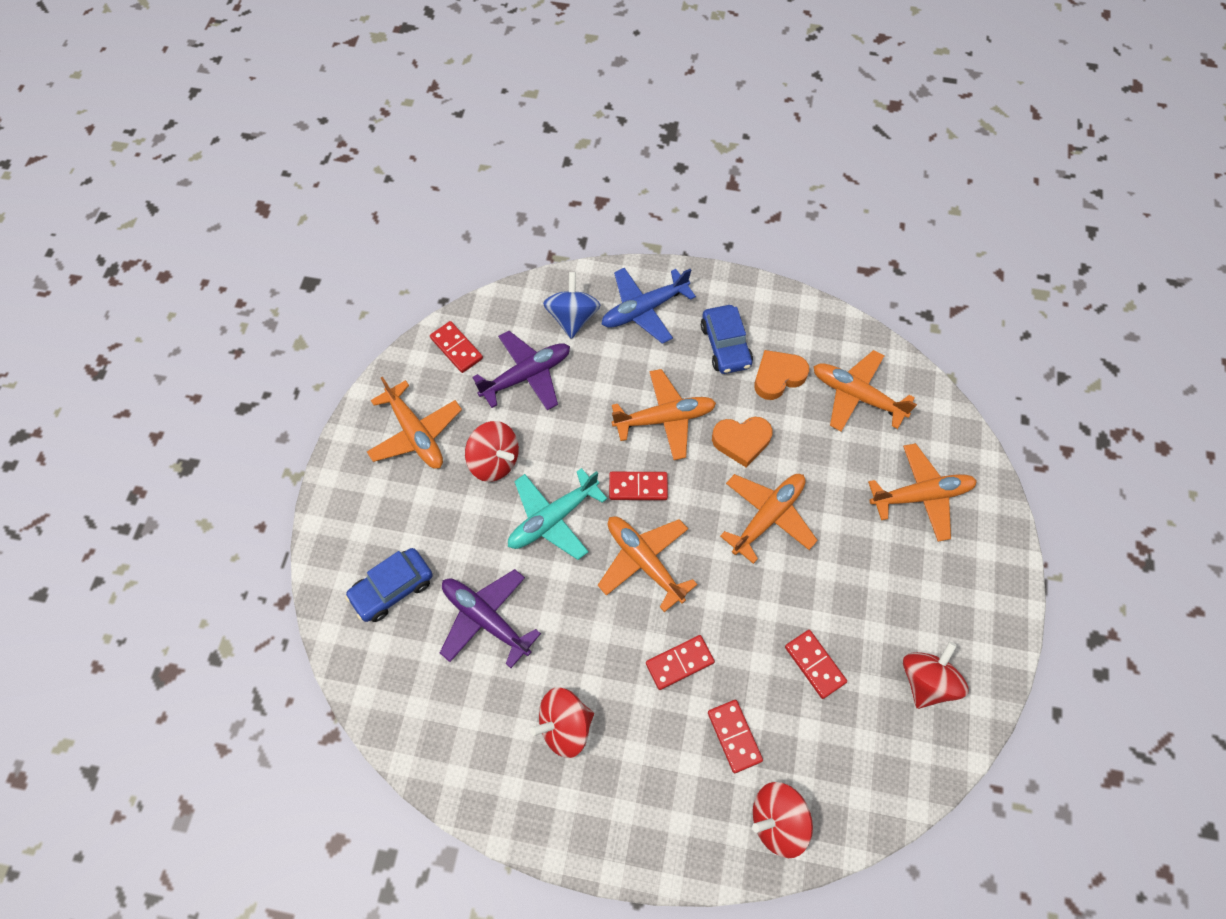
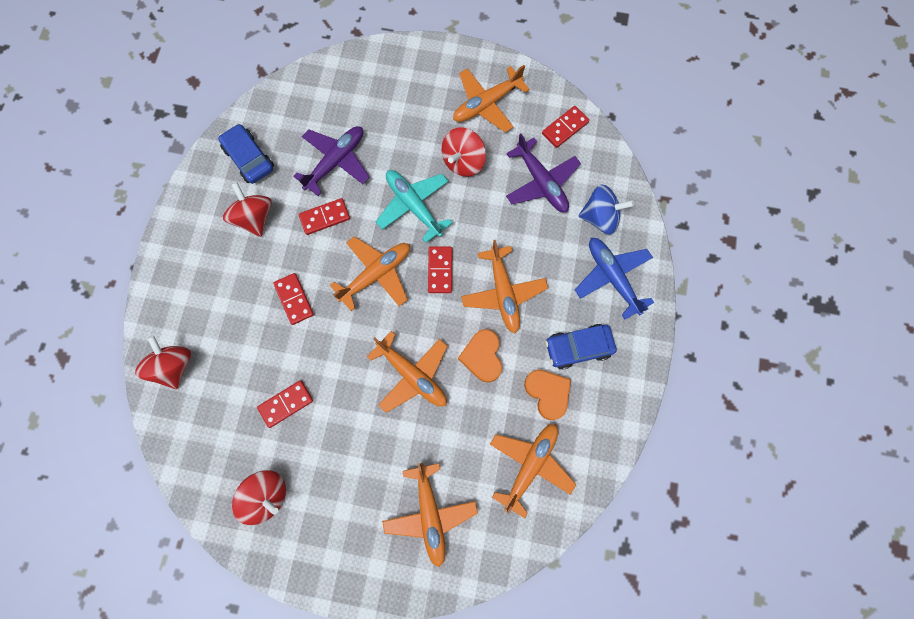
camera: 90 degrees right, 10 degrees up
(392, 588) = (361, 98): blue car -> blue car (249, 158)
(734, 736) = (236, 337): red domino -> red domino (325, 217)

